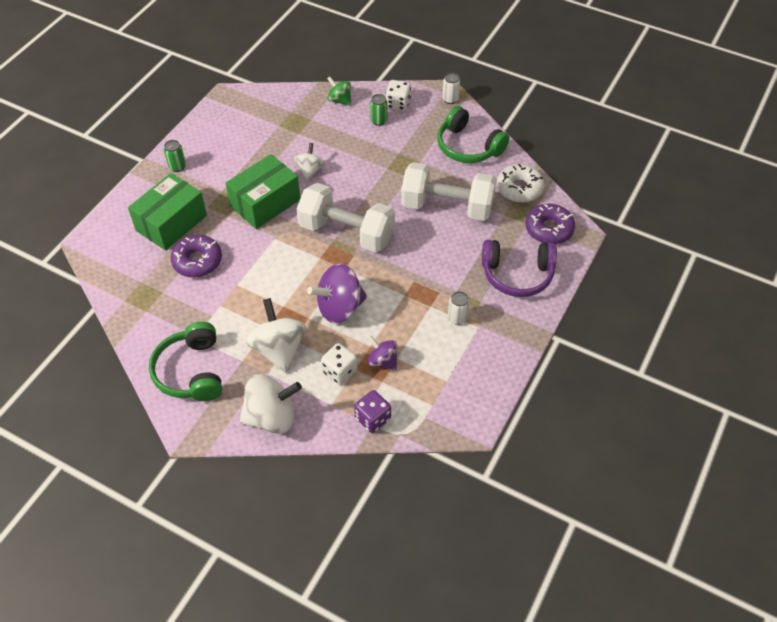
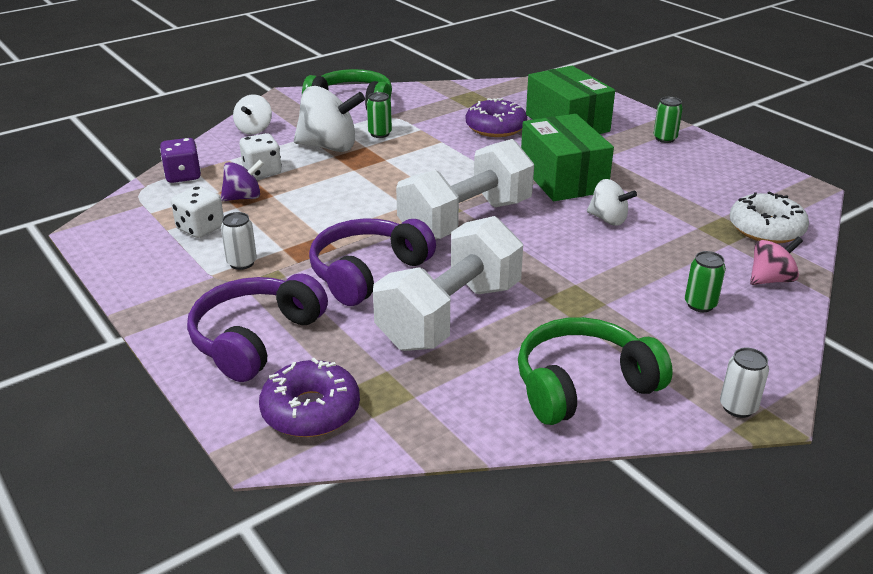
camera: 115 degrees right, 20 degrees down
(241, 327) = (380, 134): none -> green can
(271, 417) = (254, 130): white spinning top -> white spinning top, size x0.58
(339, 308) = (347, 189): purple spinning top -> none
(340, 100) = (771, 279): green spinning top -> pink spinning top
(398, 104) = (742, 337): white dice -> white dice (200, 228)
(430, 255) = (367, 272): none -> purple headphones
(519, 188) = (433, 411): white donut -> white donut (766, 228)

